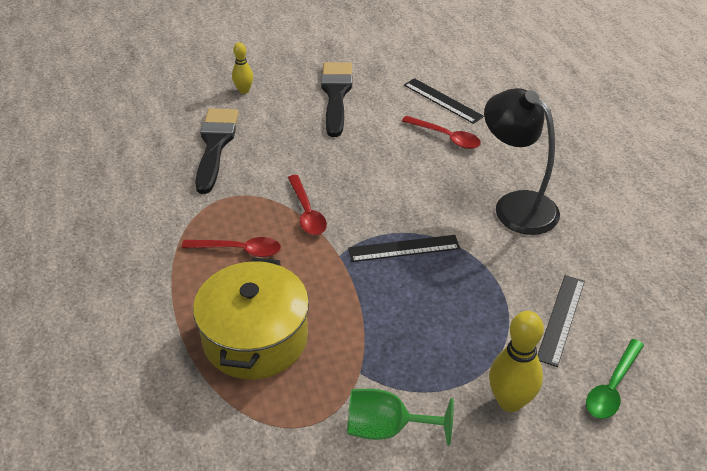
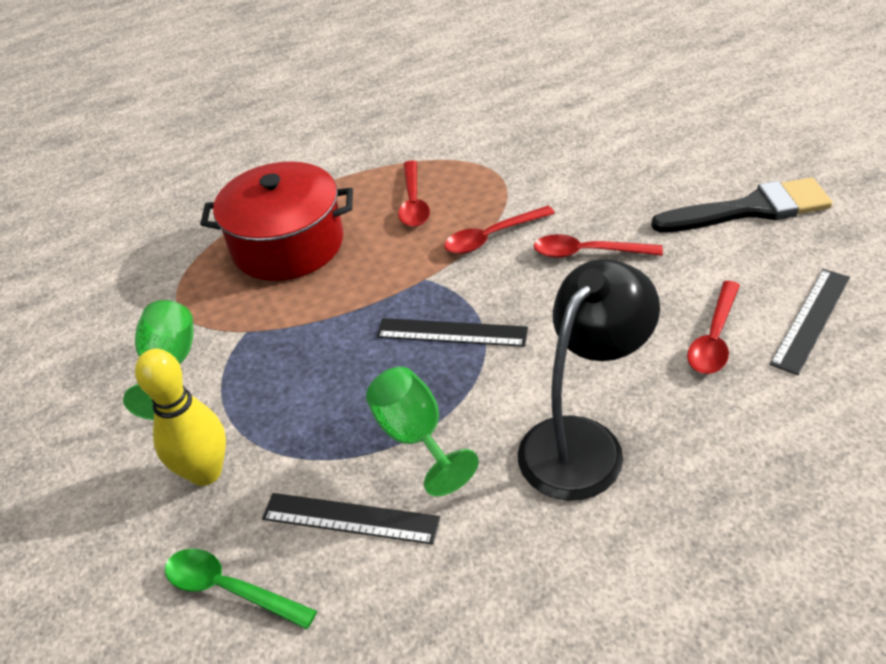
camera: 85 degrees right, 0 degrees up
(215, 145) = (585, 141): black brush -> none
(244, 90) = (706, 133): yellow bowling pin -> none
(255, 338) = (288, 245): yellow pot -> red pot
(347, 170) = (587, 253): none -> red spoon
(404, 248) = (451, 332): black ruler -> black ruler turned 60 degrees counterclockwise
(498, 279) = (416, 437): none -> green goblet

